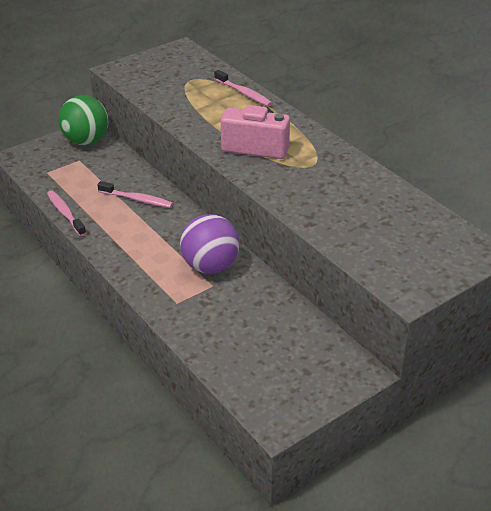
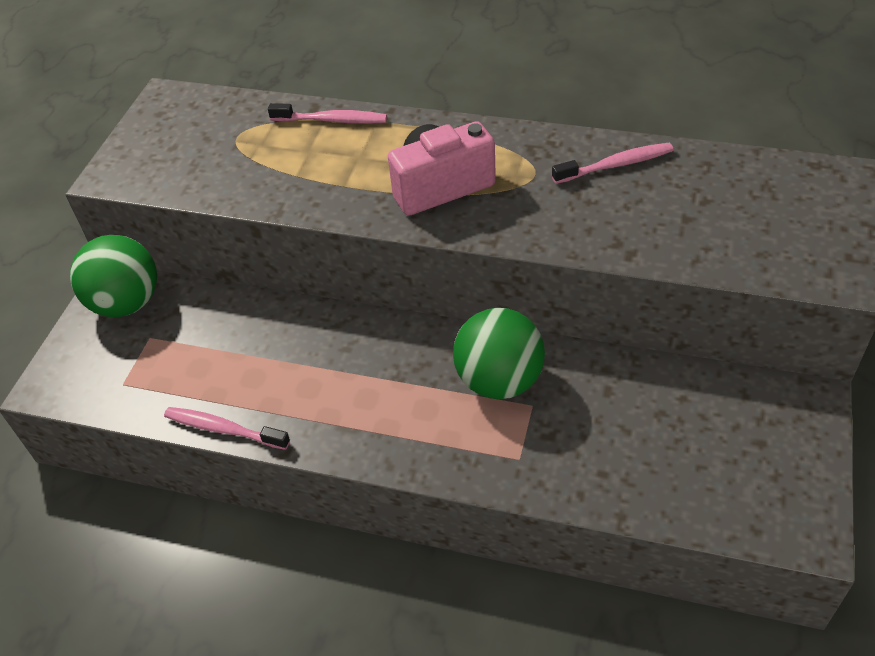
camera: 35 degrees left, 10 degrees up
(137, 199) = (299, 347): pink toothbrush -> pink toothbrush (616, 165)
(210, 266) = (499, 380): purple ball -> green ball

